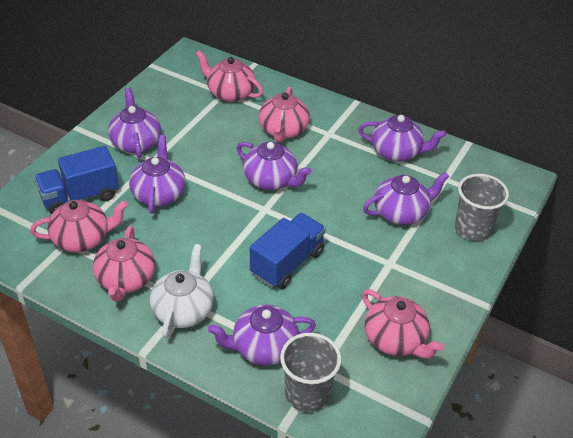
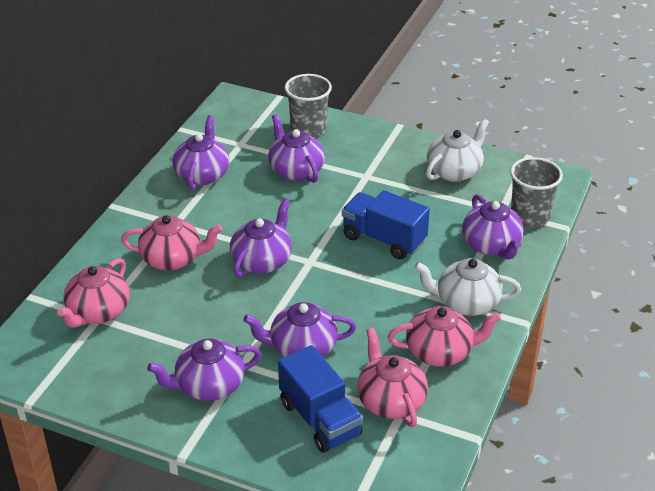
camera: 95 degrees left, 5 degrees down
(395, 339) = (454, 171): pink teapot -> white teapot

